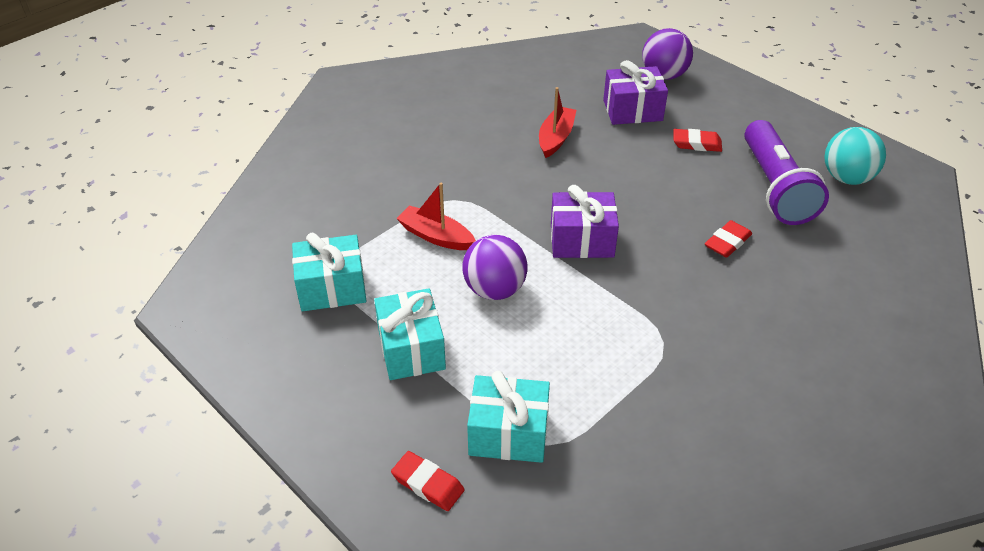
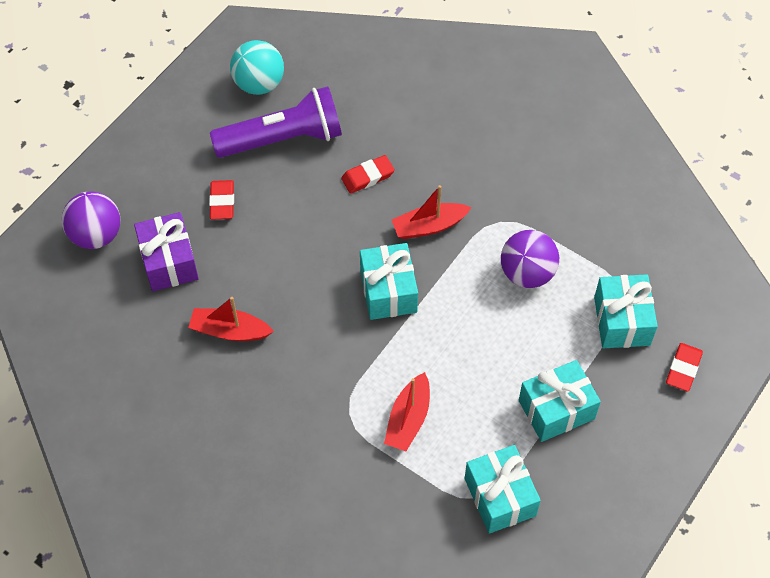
camera: 100 degrees left, 15 degrees up
(494, 289) = (469, 355): purple ball -> purple ball (527, 273)
(582, 240) = (388, 291): purple gift -> turquoise gift
(660, 281) = (429, 226): none -> red boat
(727, 242) = (367, 176): red eraser -> red eraser turned 60 degrees counterclockwise

